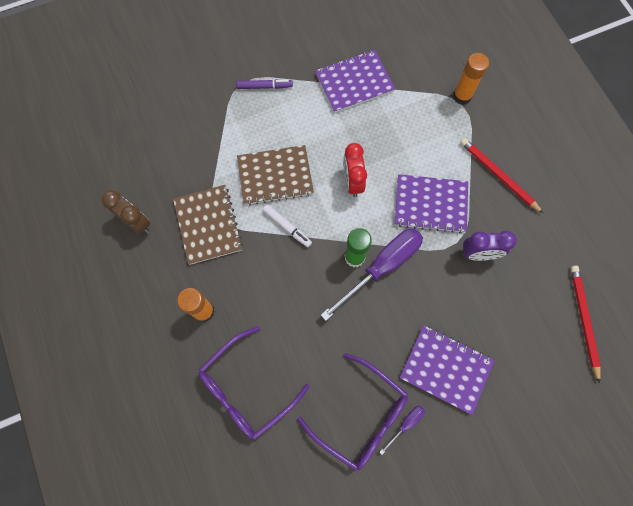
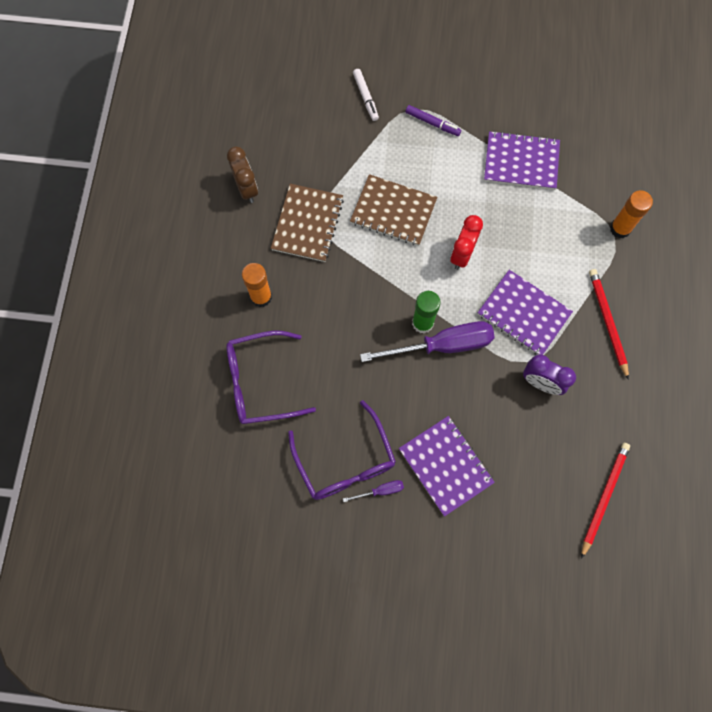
camera: 30 degrees right, 0 degrees up
(287, 227) = (377, 263): white marker -> white marker (366, 97)

